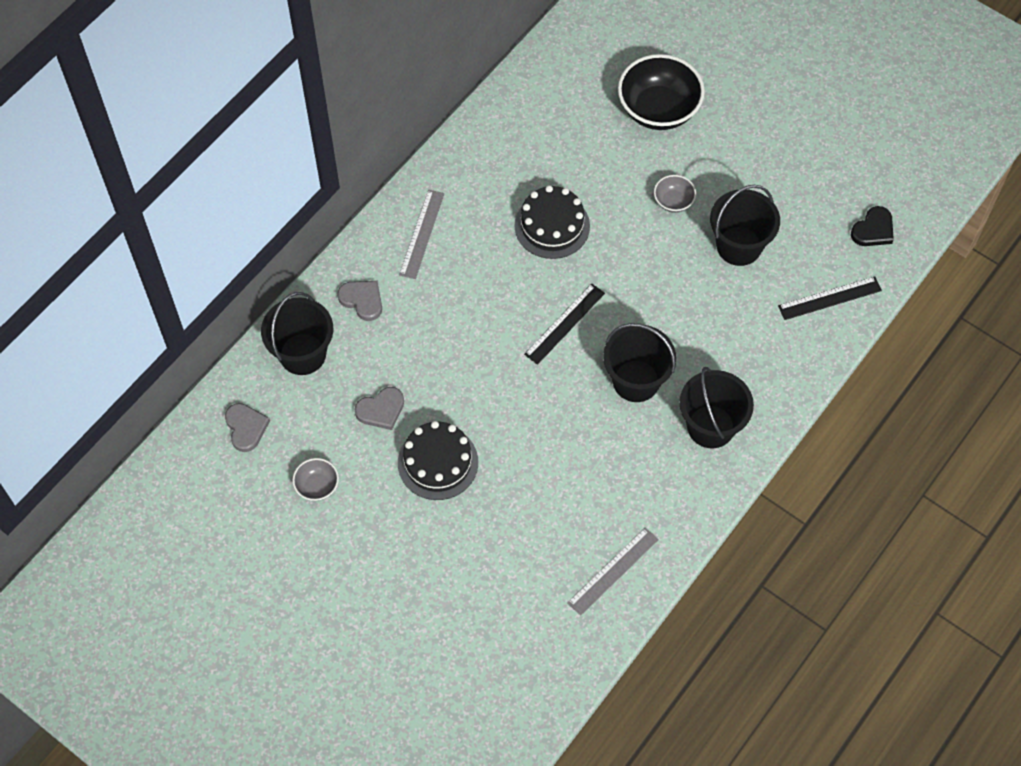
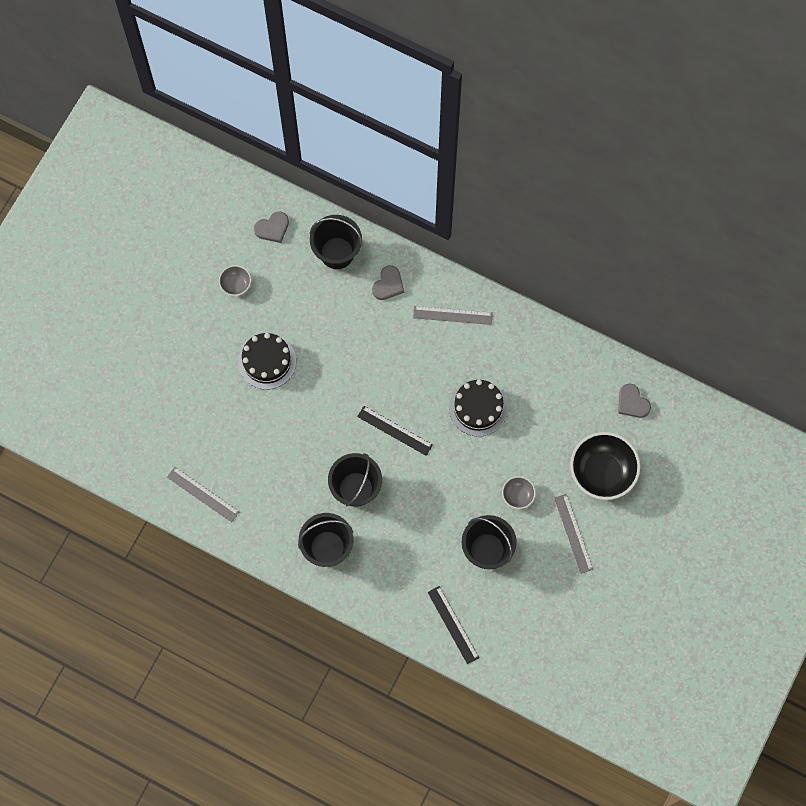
camera: 80 degrees right, 10 degrees up
(381, 410) = (301, 315): grey heart -> grey heart (632, 403)
(730, 152) = (573, 533): none -> grey ruler
(873, 230) = (522, 653): black heart -> none

